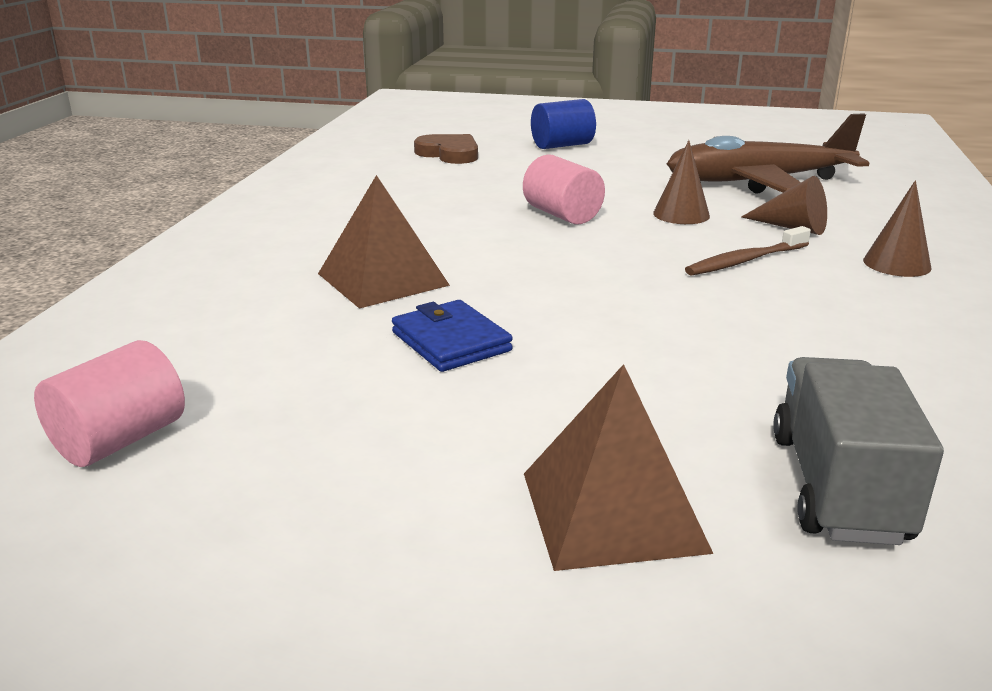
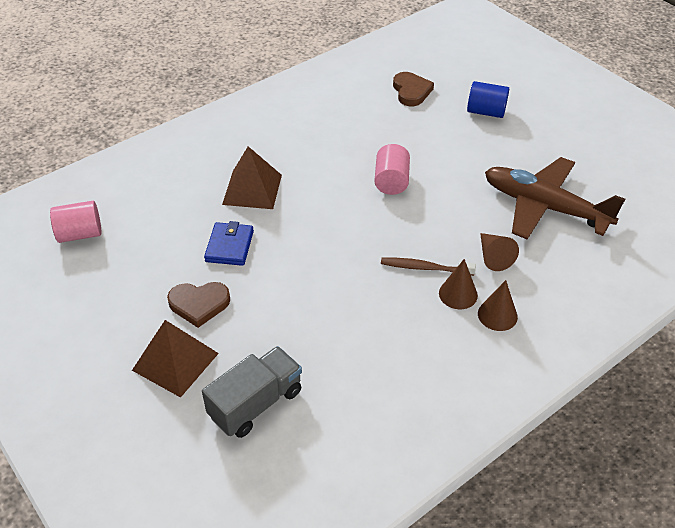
camera: 40 degrees right, 20 degrees up
(520, 422) = (199, 304): none -> brown heart
(681, 214) = (452, 213): brown cone -> brown cone (458, 294)

